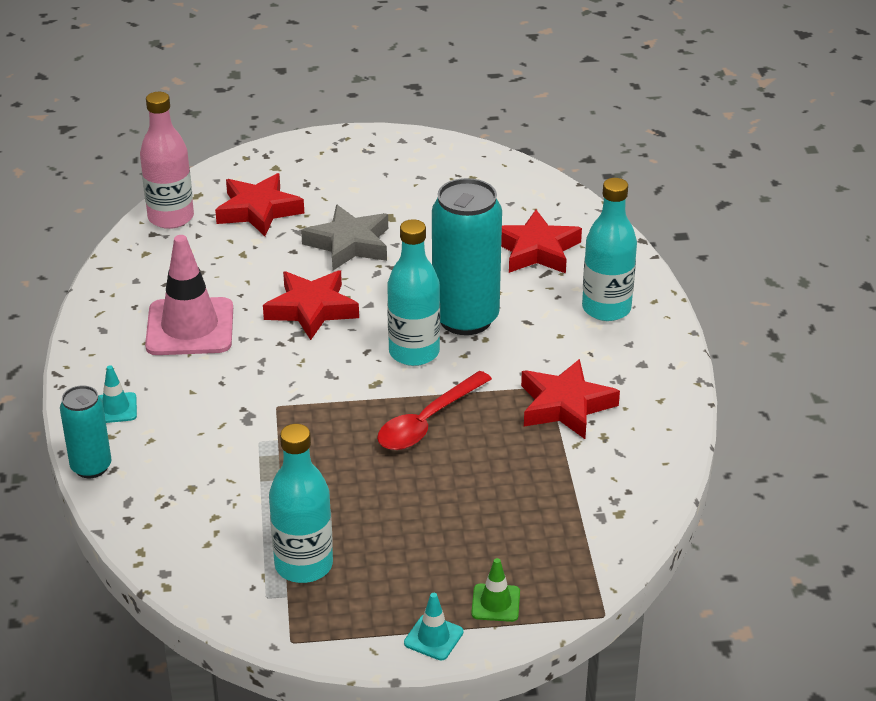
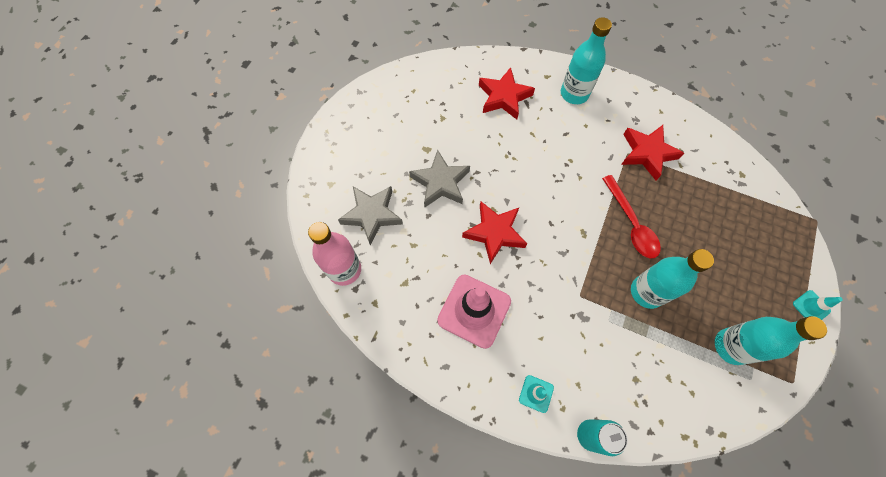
camera: 60 degrees left, 30 degrees up
(258, 210) = (372, 215): red star -> grey star
(414, 352) = (565, 200): turquoise bottle -> turquoise bottle (646, 292)
(465, 319) = (548, 160): turquoise can -> none
(495, 603) = (793, 264): green traffic cone -> none

